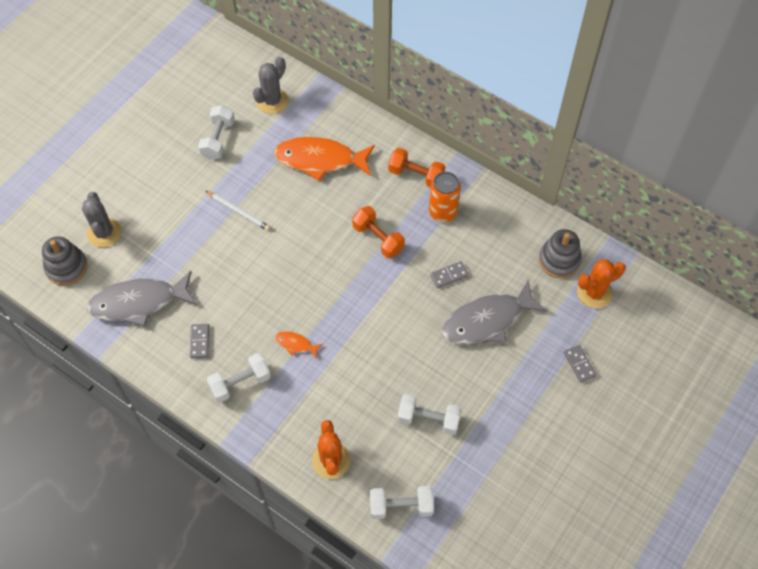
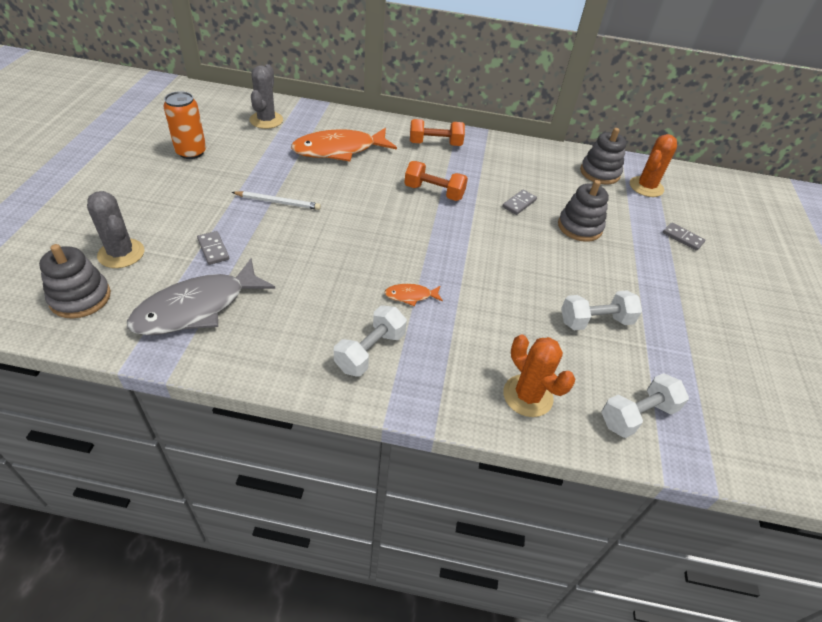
camera: 30 degrees left, 15 degrees down
(199, 341) = (296, 325): grey domino -> grey domino (213, 249)
(218, 139) = (224, 154): white dumbbell -> none
(443, 212) = (478, 162): orange can -> orange can (191, 152)
(487, 320) = (579, 227): grey fish -> grey stacking toy

